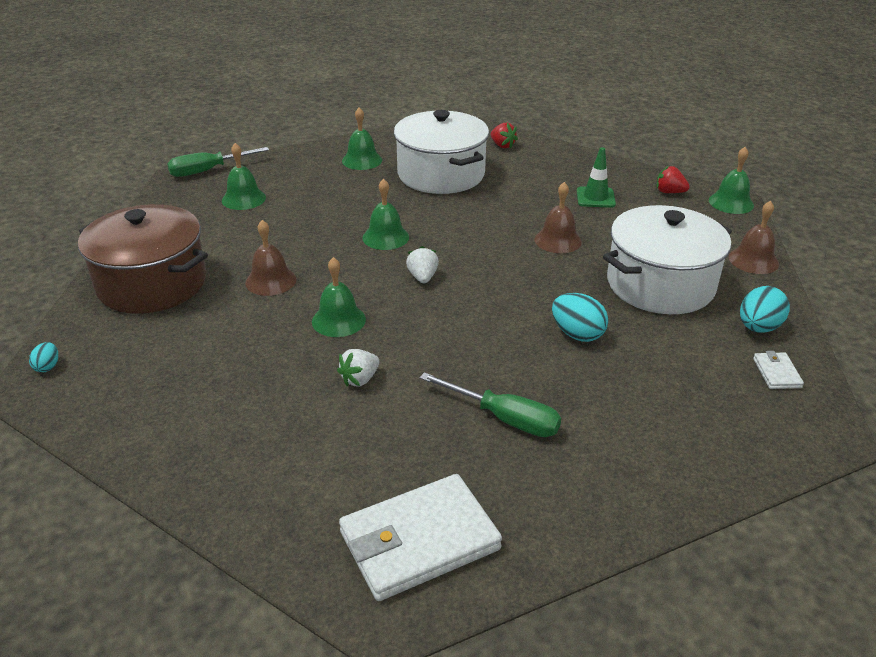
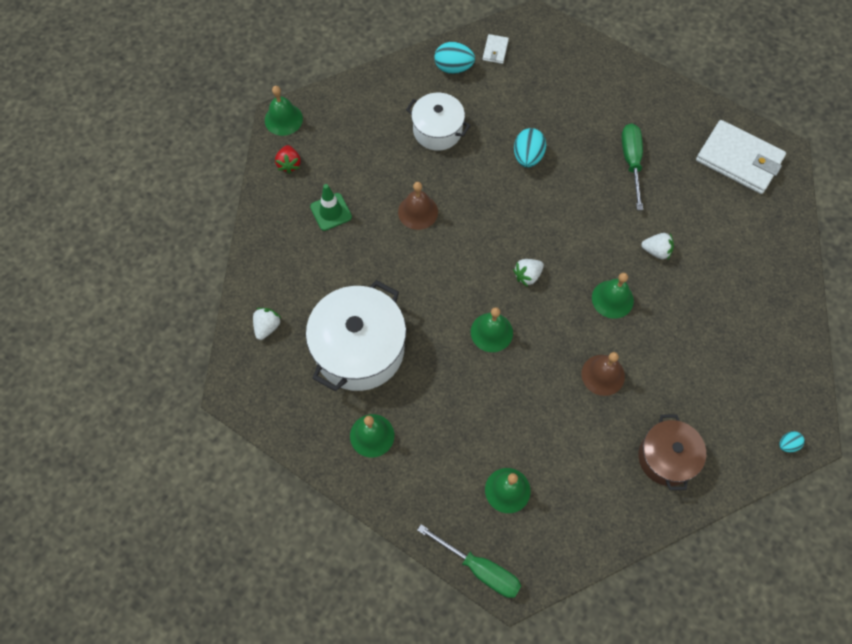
camera: 120 degrees left, 30 degrees up
(152, 284) = (666, 458): brown pot -> brown pot, size x0.61
(502, 145) = (267, 327): red strawberry -> white strawberry
(660, 284) = (437, 130): white pot -> white pot, size x0.61
(753, 260) = (368, 87): brown bell -> none
(776, 373) = (495, 50): white wallet -> white wallet turned 45 degrees counterclockwise

